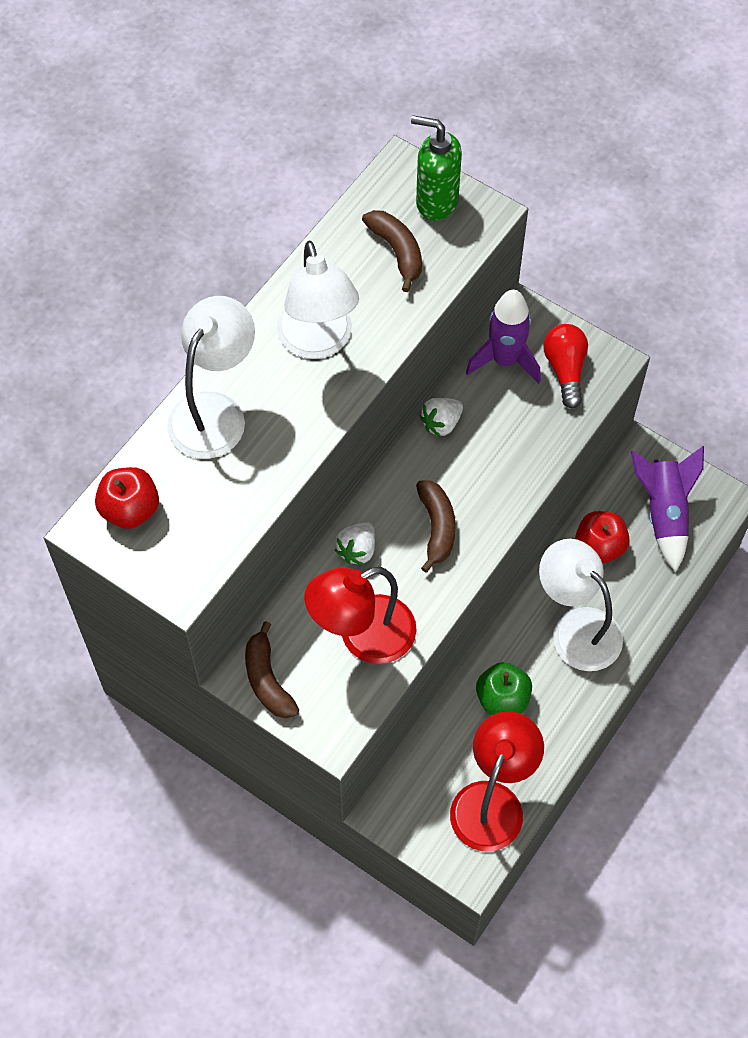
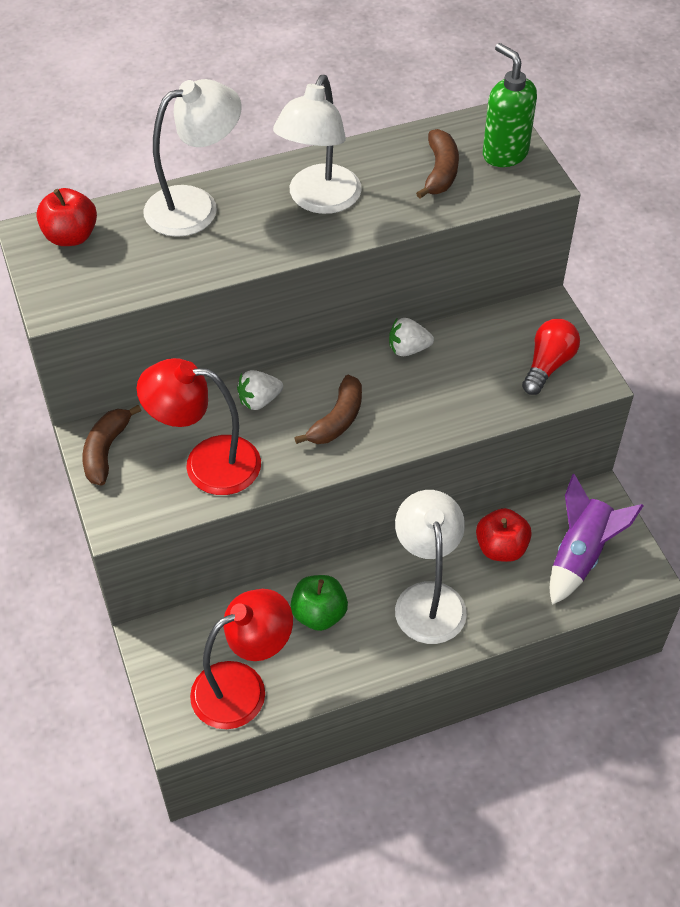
camera: 35 degrees right, 10 degrees down
(505, 360) = (502, 332): purple rocket -> none

